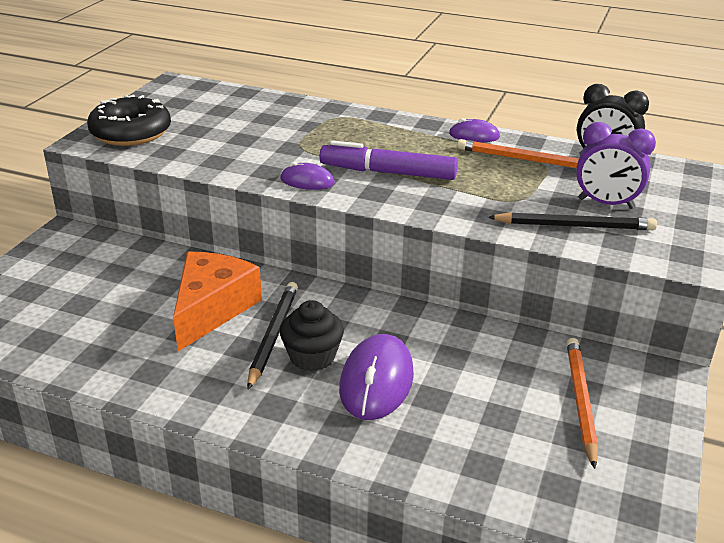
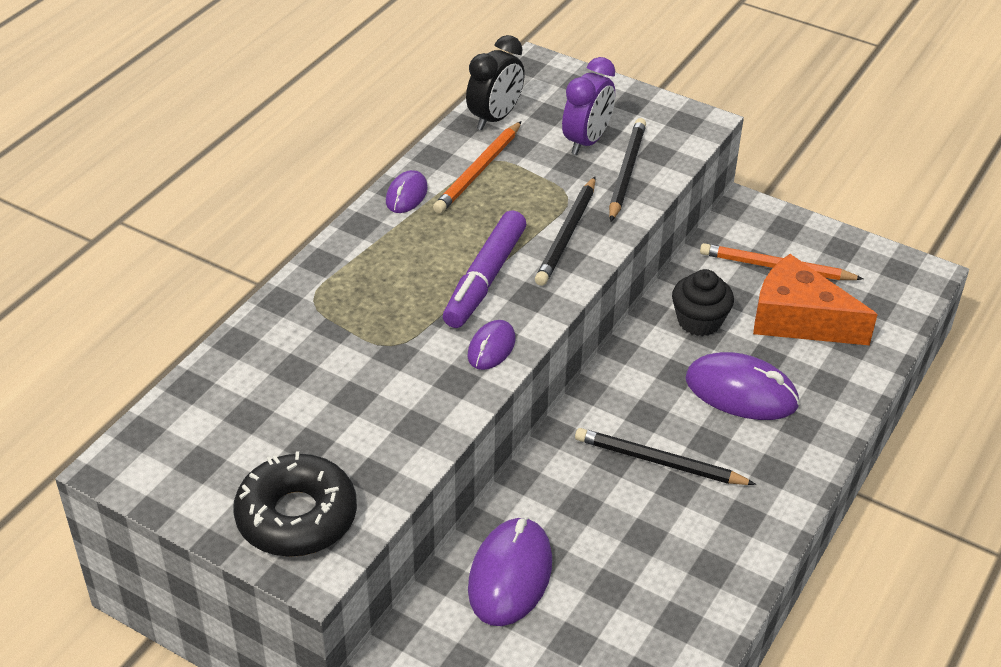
camera: 80 degrees left, 10 degrees up
(145, 271) = (510, 575): none -> purple mouse
(212, 309) = (602, 511): orange cheese -> orange cheese (798, 319)
(312, 357) = (699, 434): black cupcake -> black cupcake (699, 321)
(463, 202) = (567, 234): none -> black pencil

